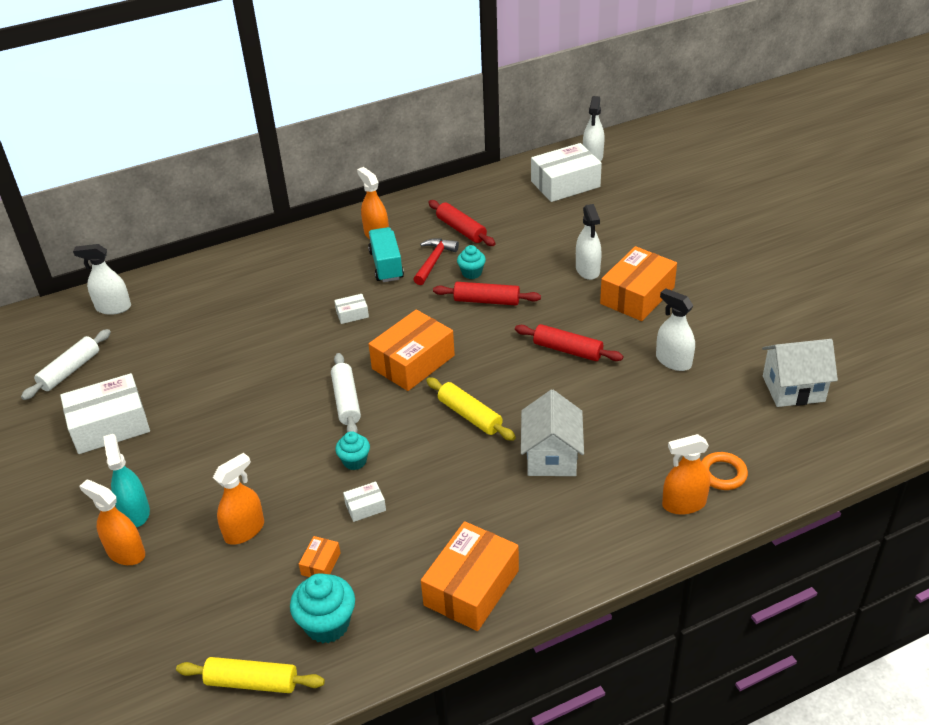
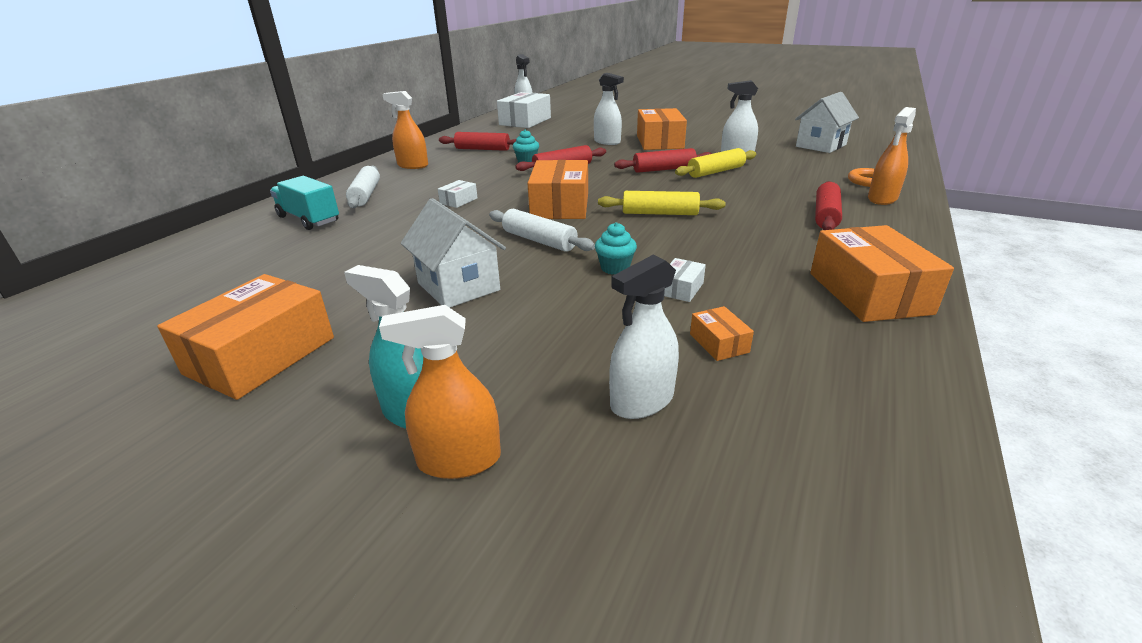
camera: 40 degrees left, 10 degrees down
(70, 371) = (130, 335): white rolling pin -> white rolling pin (366, 195)
(110, 425) = (261, 355): white box -> orange box
(113, 307) = (149, 272): white spray bottle -> white spray bottle (642, 401)
(244, 530) = (590, 359): orange spray bottle -> none
(252, 682) = (857, 488): yellow rolling pin -> yellow rolling pin (715, 172)
(327, 624) = (819, 383): turquoise cupcake -> none
(386, 265) = (448, 175): turquoise truck -> turquoise truck (308, 219)
(434, 261) = (486, 164): red hammer -> none
(551, 456) = (759, 210): white house -> white house (458, 286)
(592, 495) = (826, 215): none -> red rolling pin

